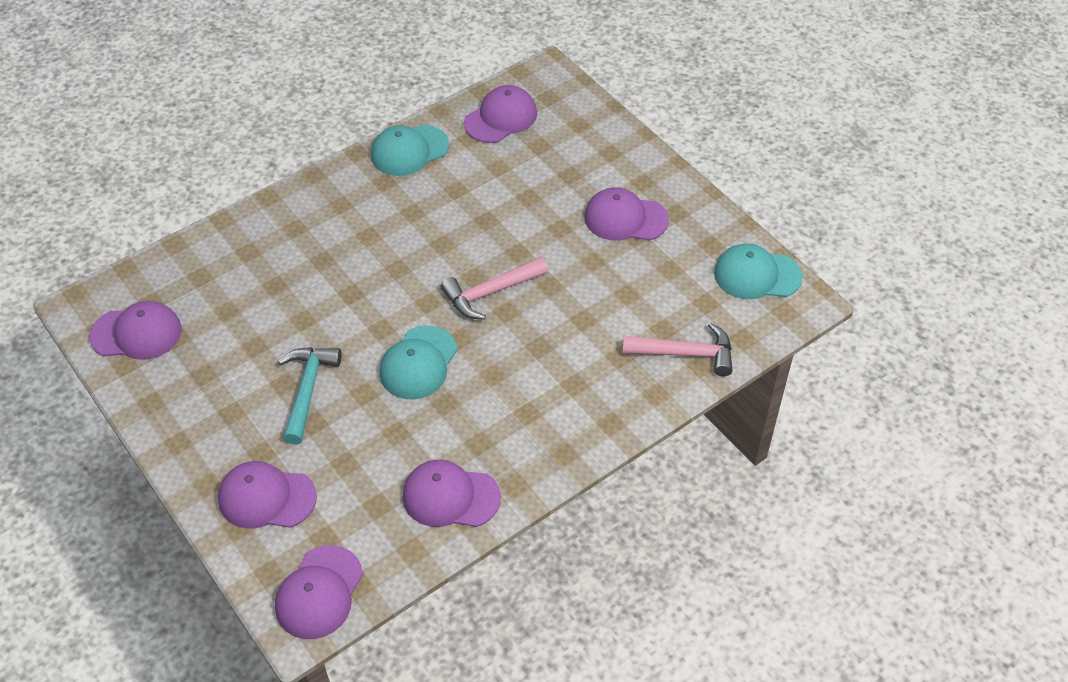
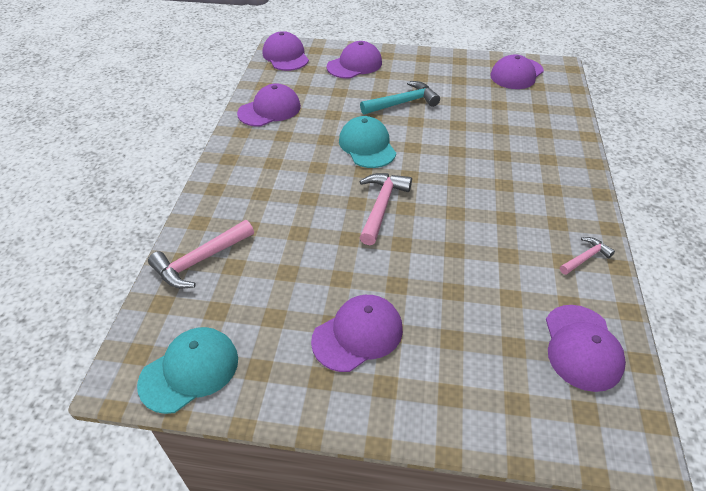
camera: 135 degrees right, 5 degrees down
(307, 390) = (403, 103): turquoise hammer -> turquoise hammer turned 75 degrees counterclockwise
(409, 151) = (585, 257): turquoise cap -> pink hammer

